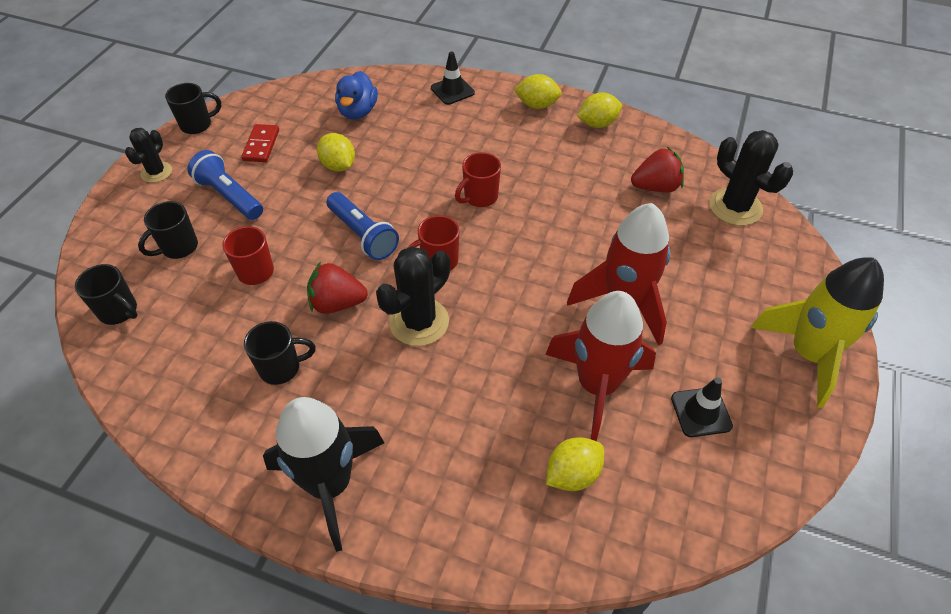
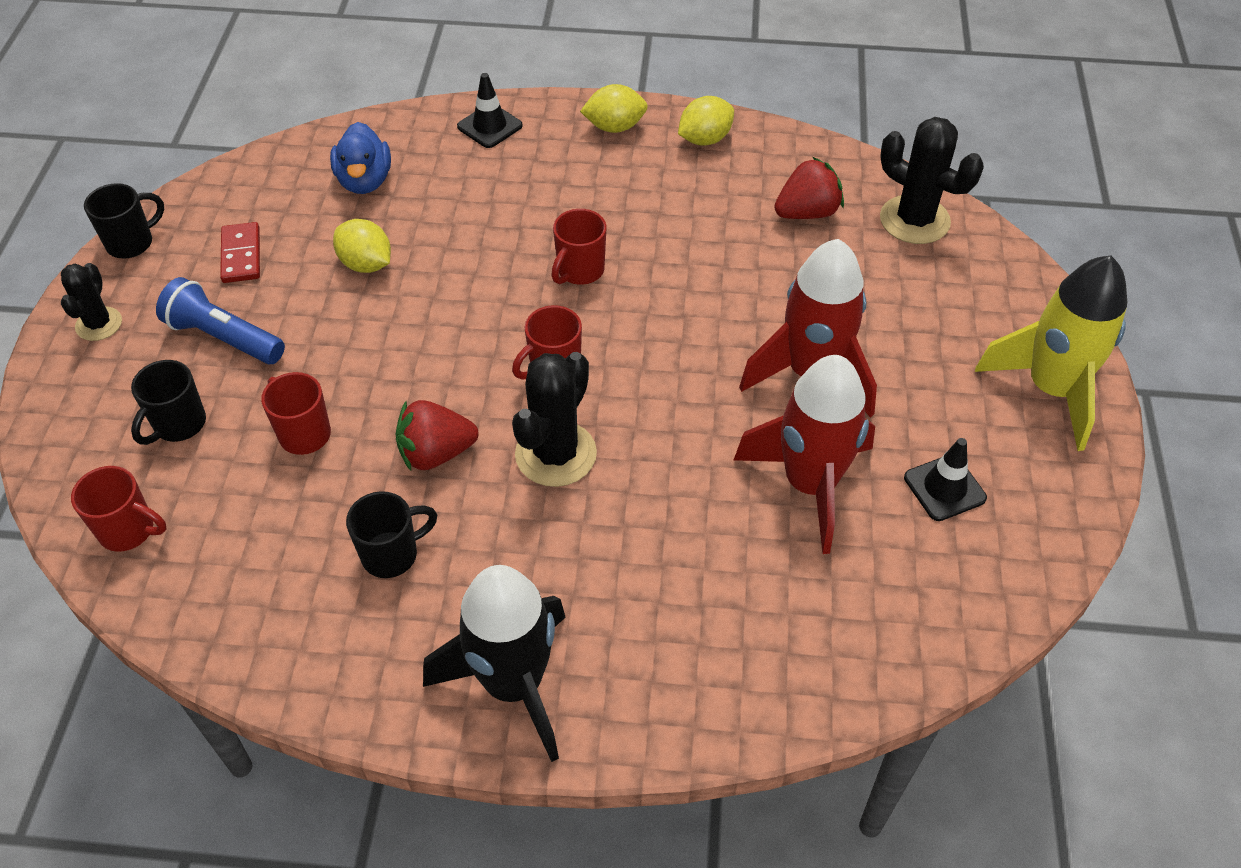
camera: 15 degrees left, 0 degrees up
(119, 311) = (129, 530): black mug -> red mug
(363, 235) = (437, 354): blue flashlight -> none
(572, 474) = (813, 598): yellow lemon -> none

